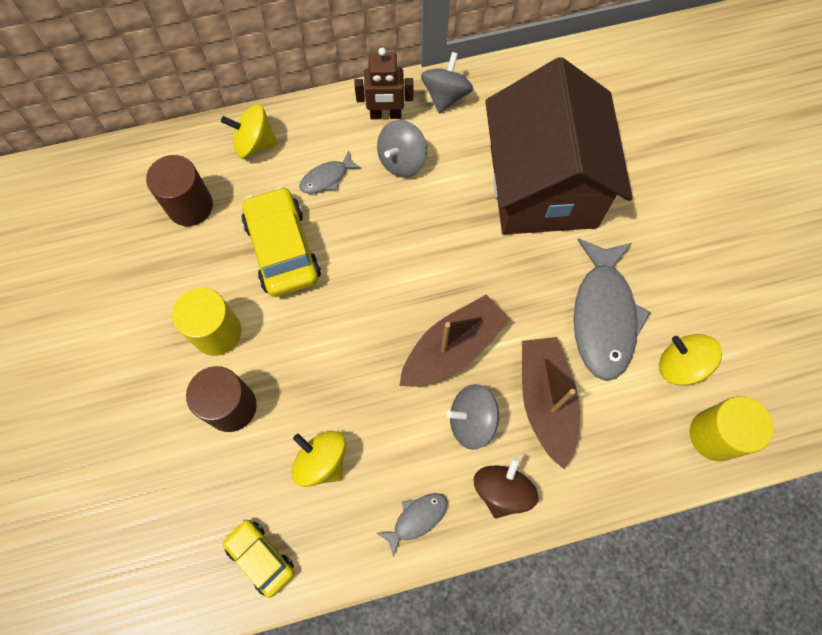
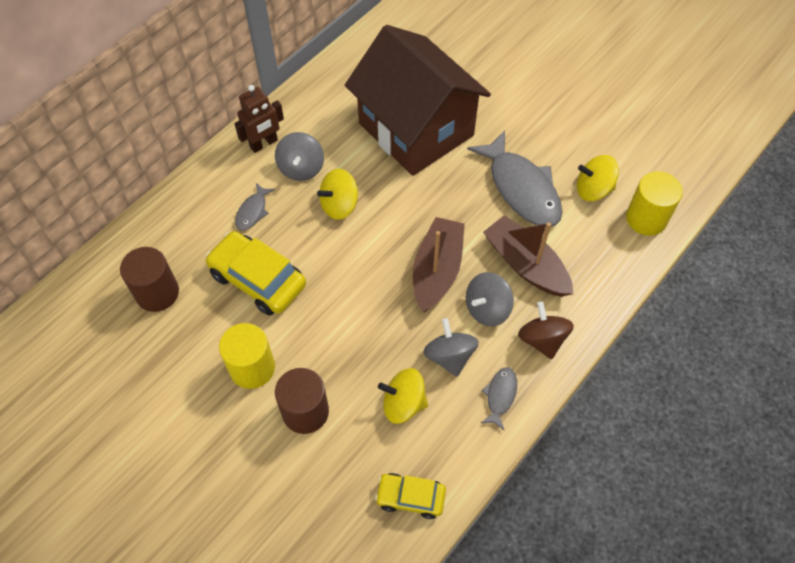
camera: 35 degrees left, 10 degrees down
(254, 143) = (175, 219): yellow spinning top -> yellow spinning top (339, 205)
(446, 96) = (299, 107): grey spinning top -> grey spinning top (449, 356)

